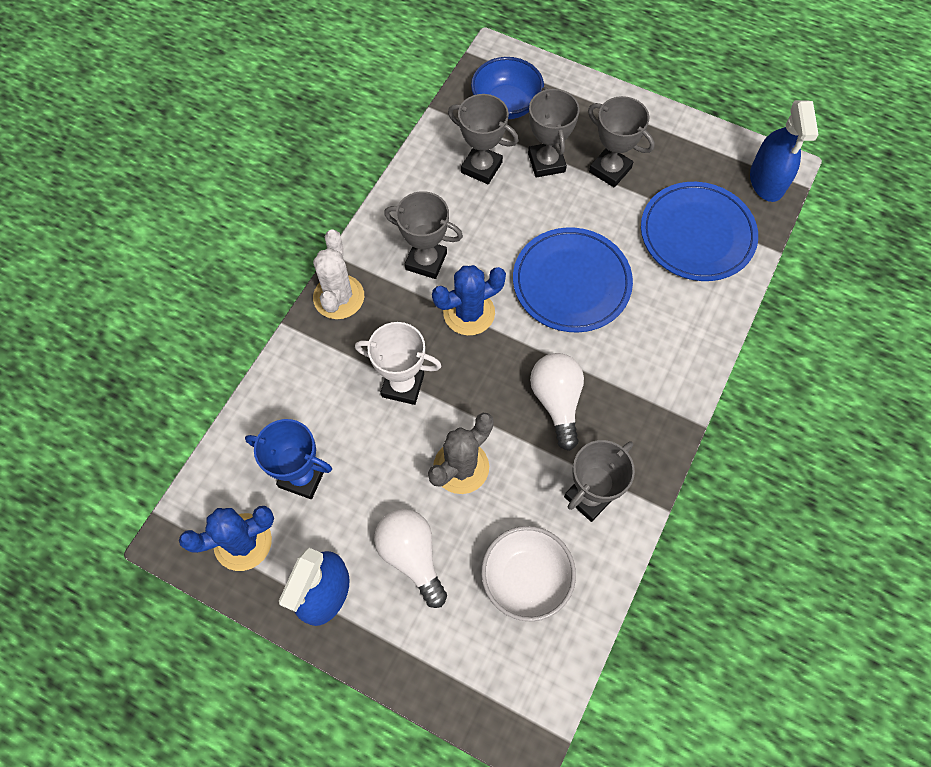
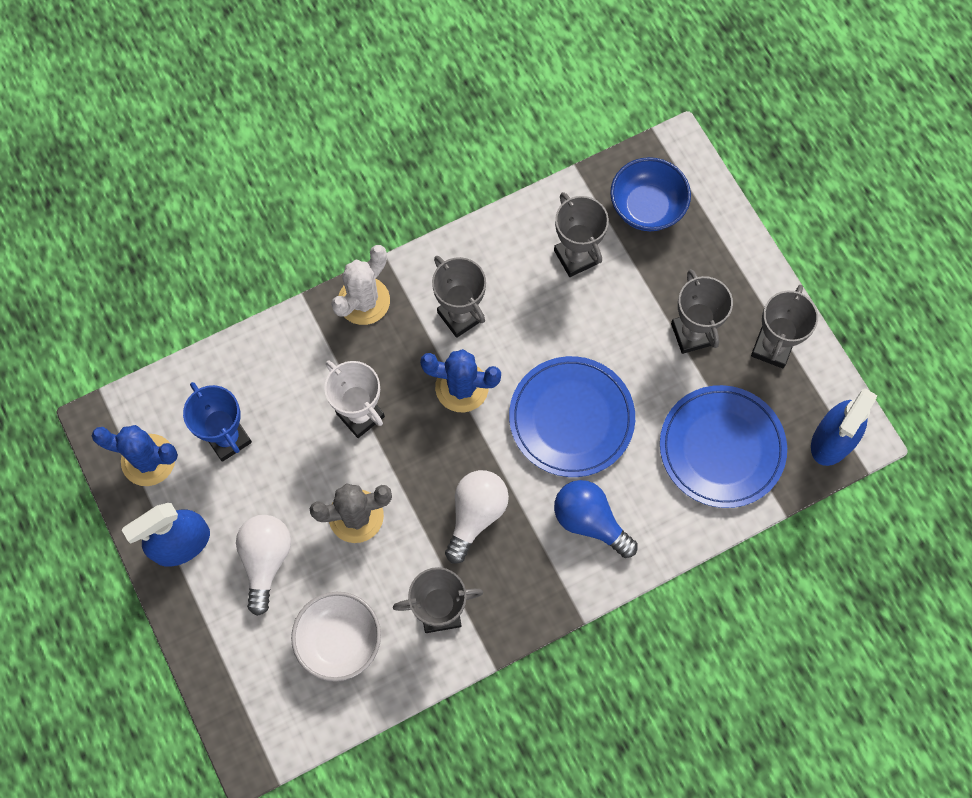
camera: 35 degrees right, 5 degrees up
(546, 162) = (639, 289): grey trophy -> grey trophy (772, 347)
(647, 348) = (590, 521): none -> blue light bulb

